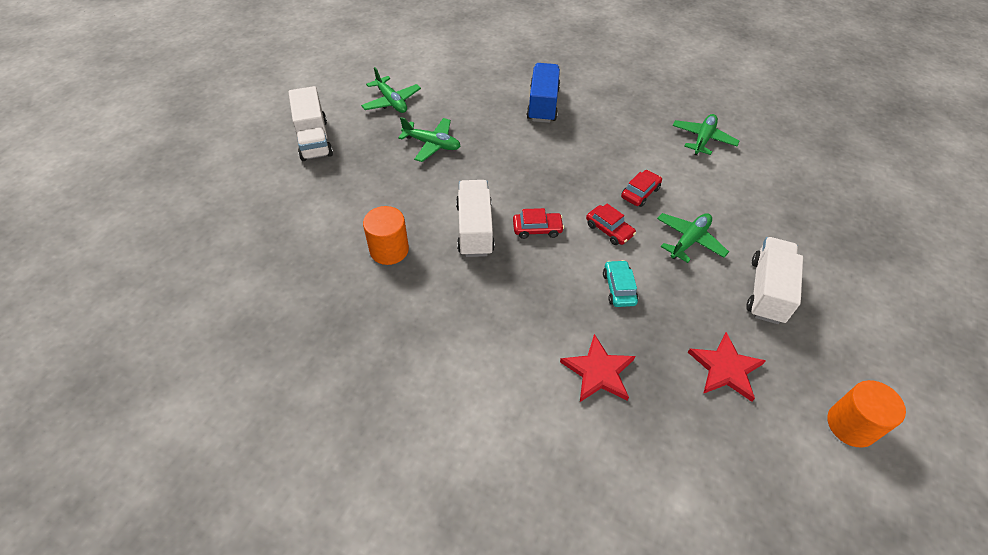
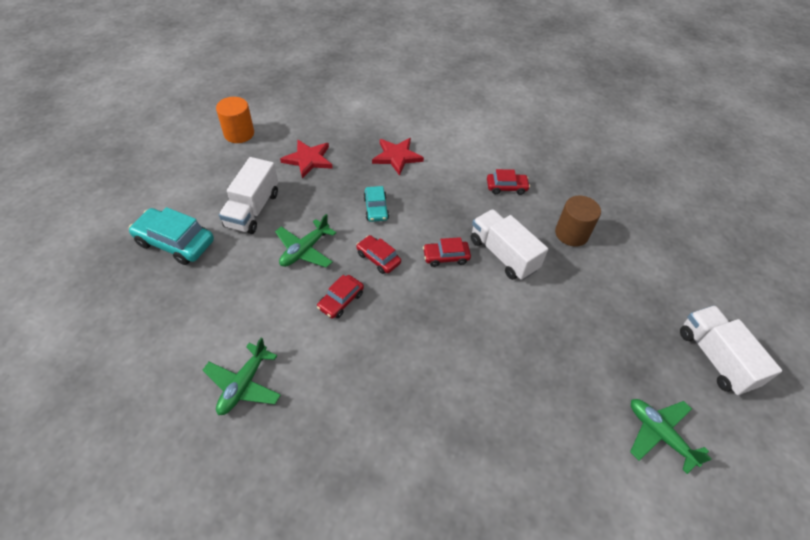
camera: 175 degrees right, 0 degrees up
(389, 250) = (571, 234): orange cylinder -> brown cylinder
(432, 144) = (578, 358): green plane -> none
(449, 315) = (506, 187): none -> red car
(475, 229) = (503, 254): white truck -> white truck turned 150 degrees clockwise
(543, 104) = (452, 441): blue truck -> none
(831, 253) = (175, 242): none -> turquoise car

